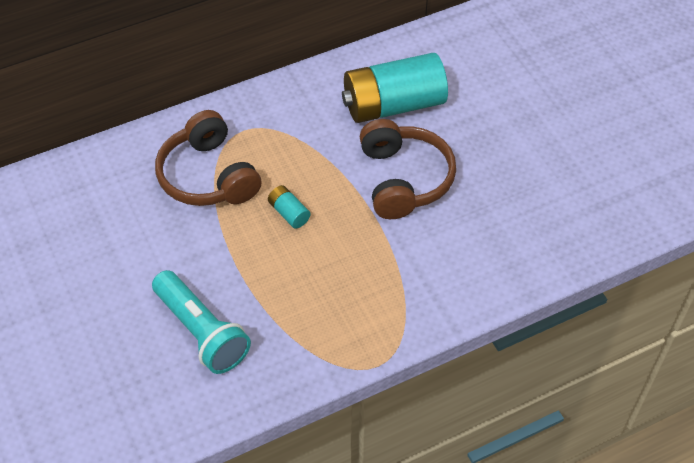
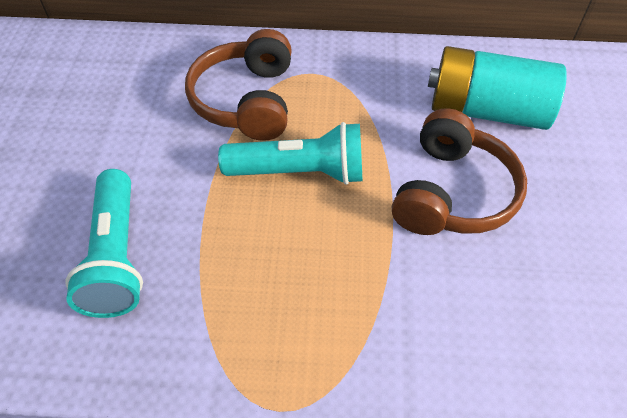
camera: 30 degrees right, 0 degrees up
(289, 213) = (300, 172): turquoise battery -> turquoise flashlight

